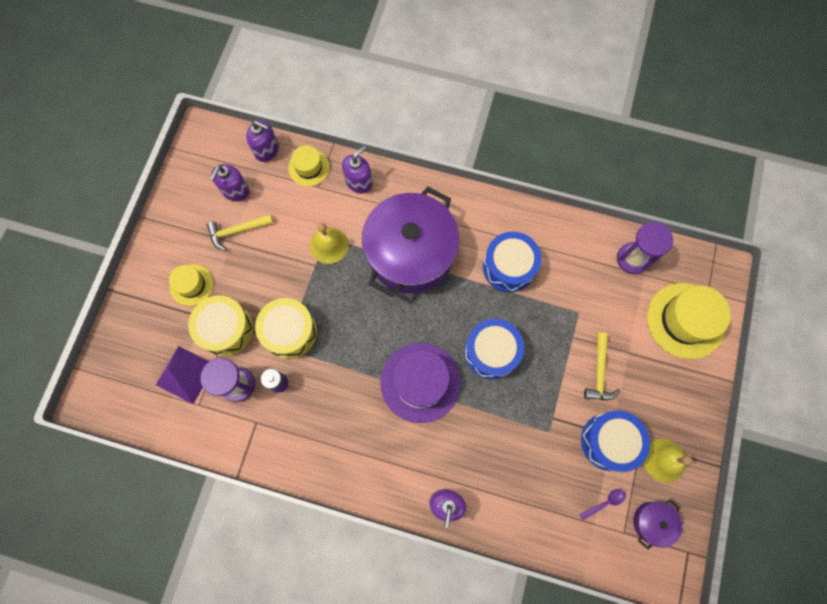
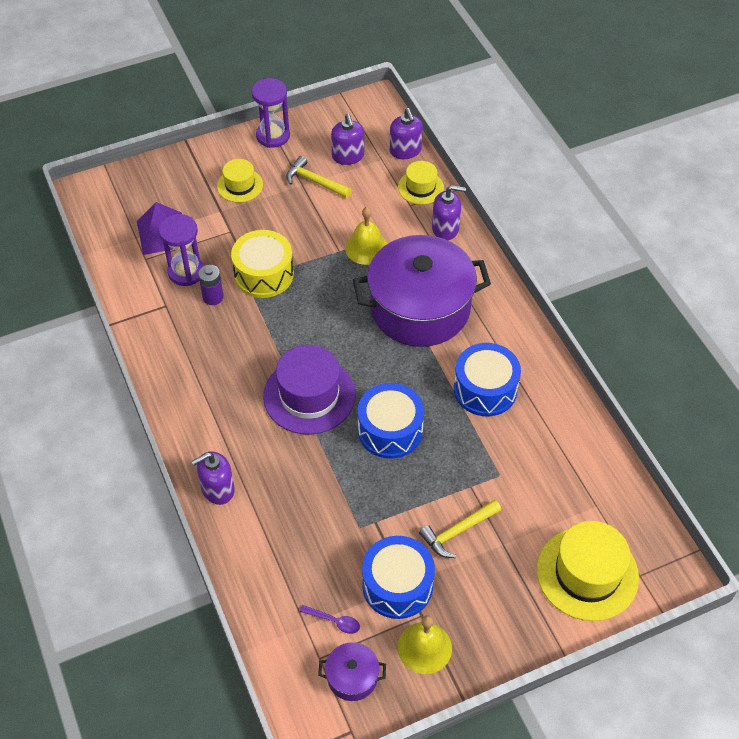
camera: 50 degrees right, 20 degrees down
(226, 329) = (225, 232): yellow drum -> none
(235, 190) = (348, 156): purple soap dispenser -> purple soap dispenser turned 90 degrees counterclockwise
(632, 259) = (602, 485): purple hourglass -> purple hourglass (273, 136)

